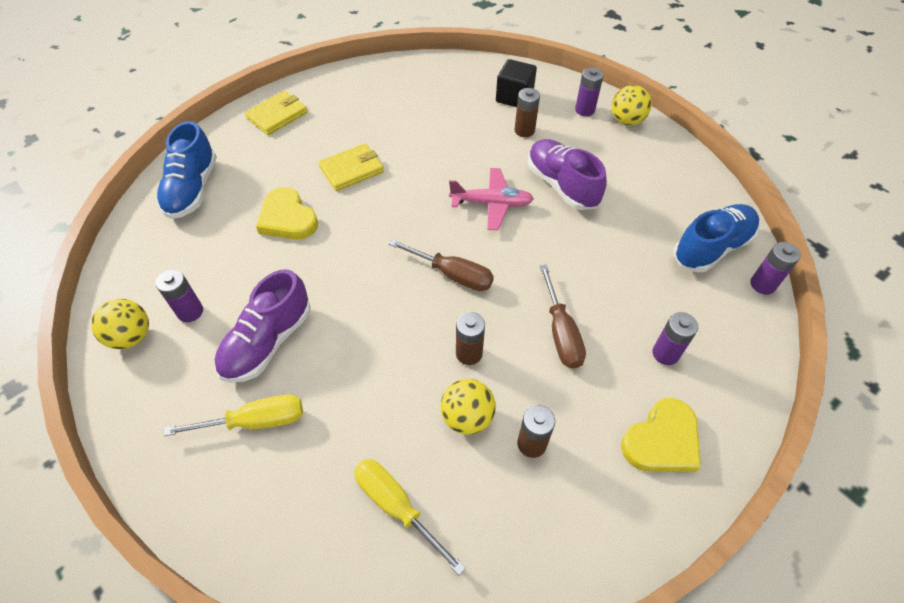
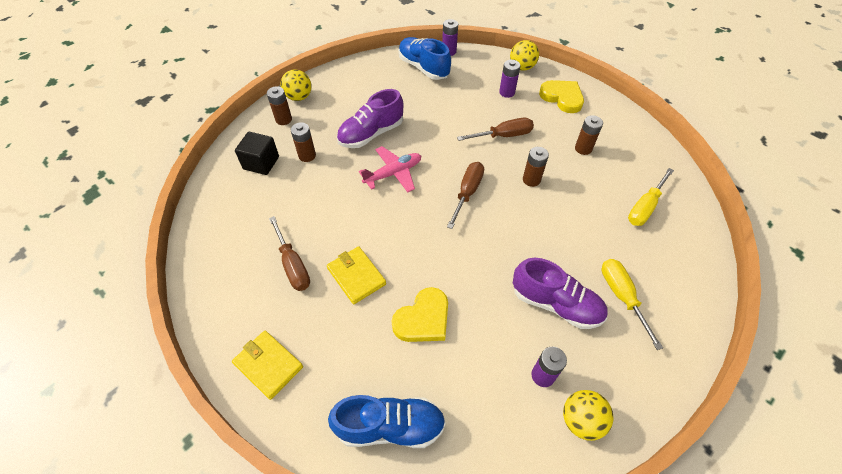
camera: 95 degrees left, 0 degrees up
(376, 125) = (293, 265): none -> brown screwdriver
(467, 417) = (577, 178): yellow ball -> yellow ball (522, 67)
(491, 204) = (393, 173): pink plane -> pink plane turned 60 degrees clockwise
(584, 110) = (283, 119): purple battery -> brown battery

